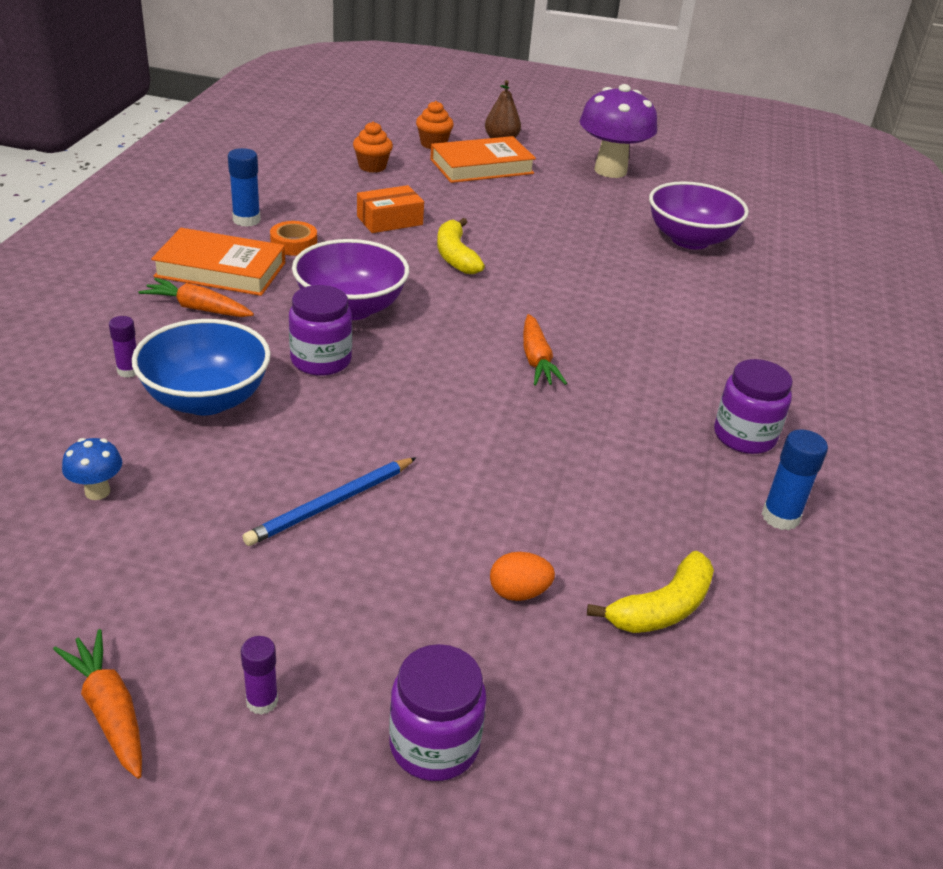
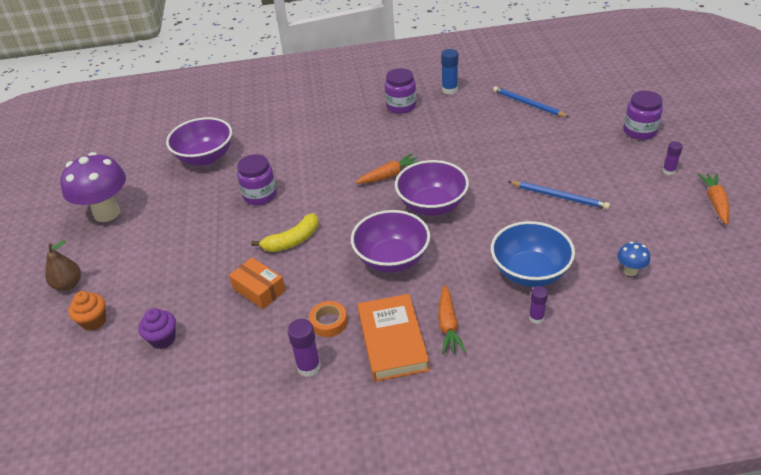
camera: 105 degrees left, 5 degrees up
(109, 711) = (715, 202): orange carrot -> orange carrot turned 150 degrees clockwise
(246, 220) = (309, 367): blue glue stick -> purple glue stick
(321, 360) = (456, 247): purple jar -> purple jar (260, 195)
(372, 166) = (163, 339): orange cupcake -> purple cupcake
(429, 372) = (432, 205): none -> purple bowl
(481, 166) = (131, 278): orange book -> none
(518, 592) = (555, 134): orange egg -> none
(662, 608) = (528, 104): yellow banana -> blue pencil

